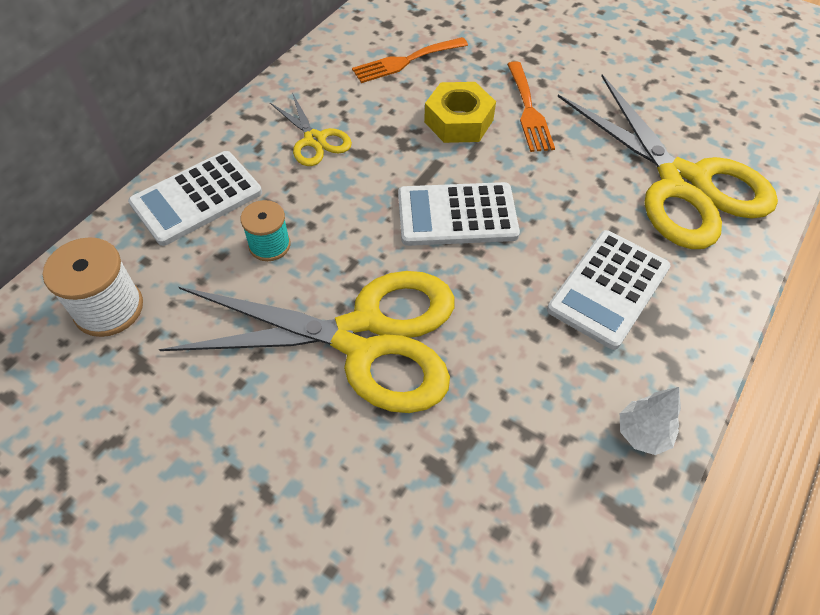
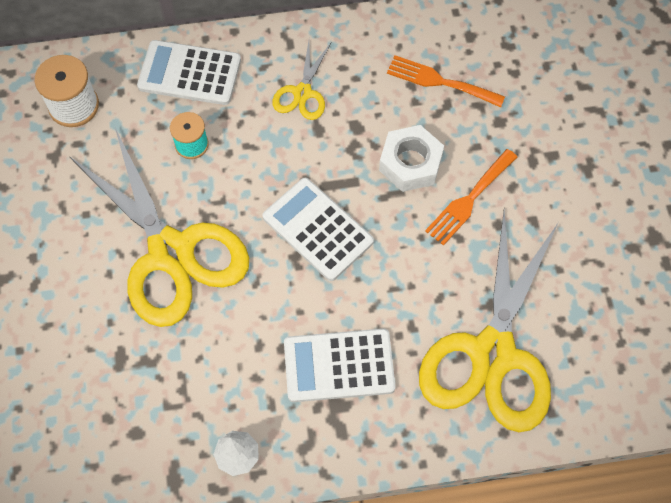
camera: 50 degrees right, 10 degrees up
(458, 121) = (410, 163): yellow nut -> white nut

